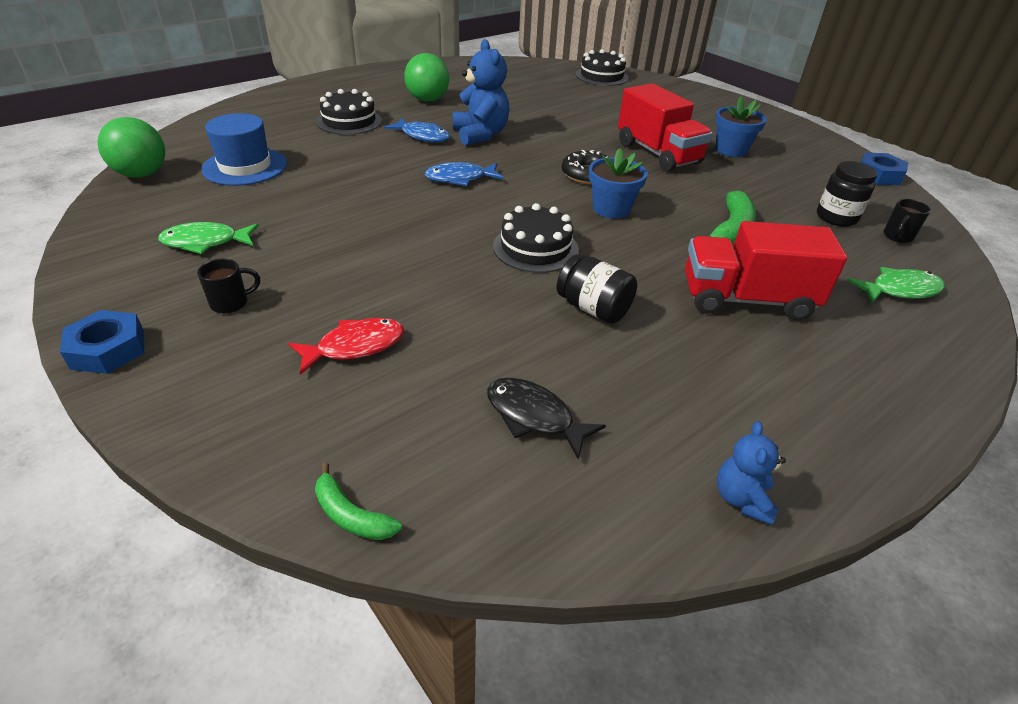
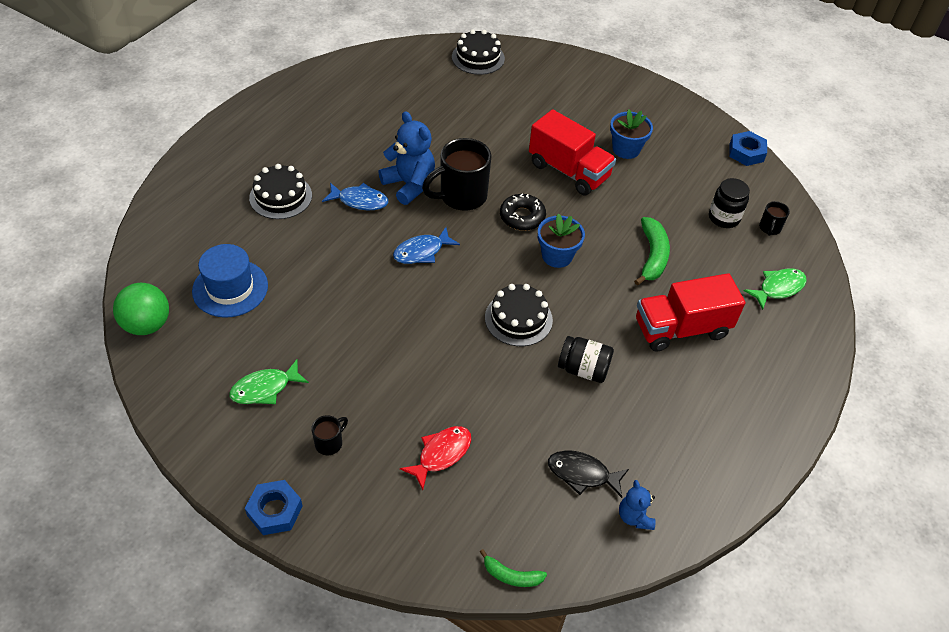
camera: 20 degrees left, 10 degrees up
(427, 100) = (334, 142): green ball -> none
(529, 150) = (461, 196): none -> black mug
(741, 499) = (717, 493): blue teddy bear -> blue teddy bear (634, 517)

